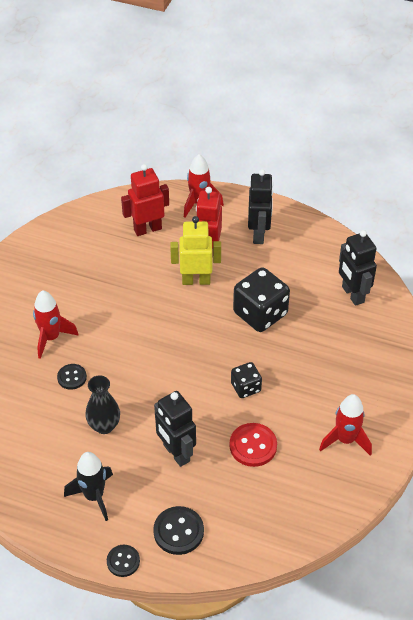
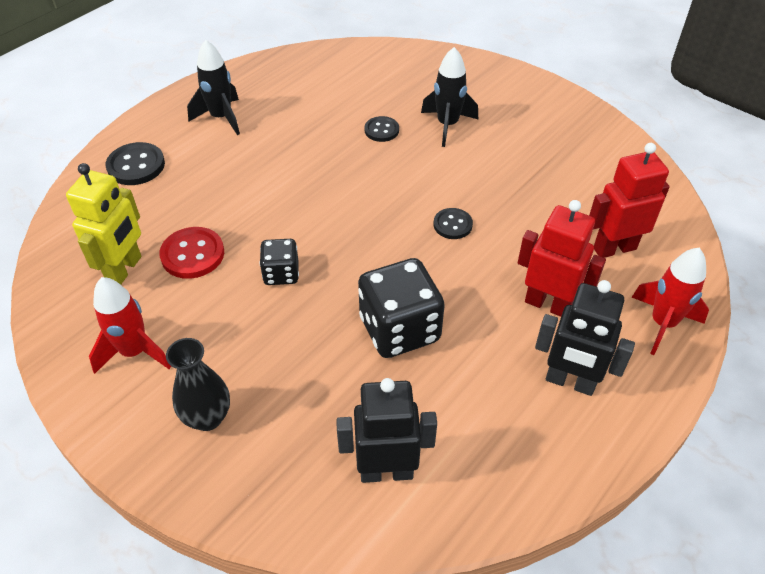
camera: 110 degrees right, 0 degrees up
(51, 338) = (447, 125): red rocket -> black rocket
(104, 426) = (301, 141): black vase -> black vase (207, 417)
(123, 561) = (137, 122): black button -> black button (452, 225)
(147, 229) = (614, 248): red robot -> red robot turned 105 degrees counterclockwise
(176, 453) = (229, 186): black robot -> none
(196, 280) = (493, 275): yellow robot -> yellow robot (125, 269)

